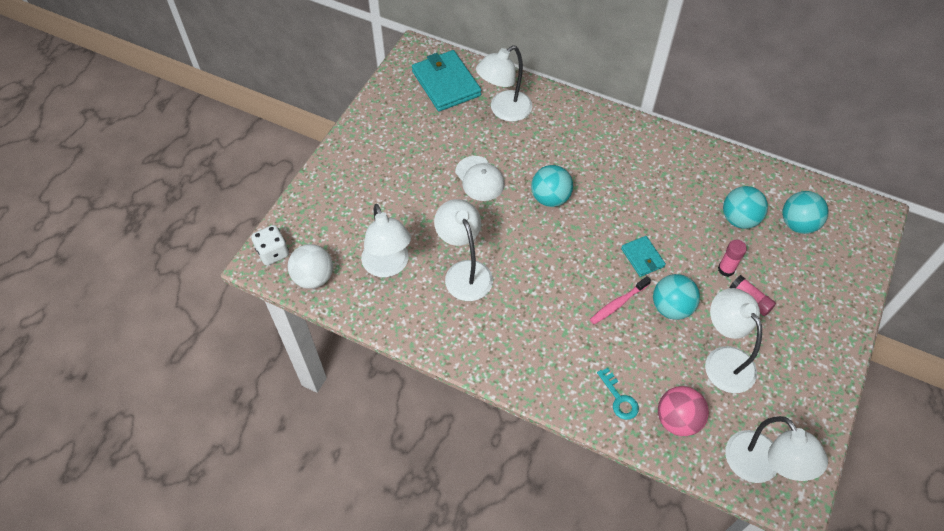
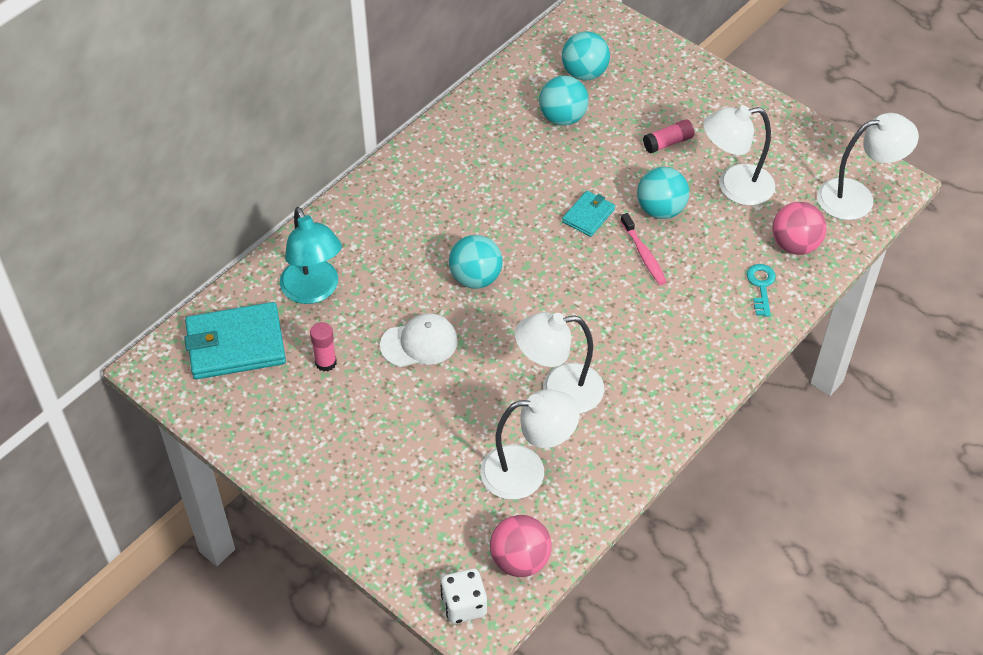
camera: 75 degrees left, 5 degrees down
(314, 277) = (520, 560): white ball -> pink ball
(504, 111) = (314, 291): white lamp -> turquoise lamp
(619, 398) = (761, 286): turquoise key -> turquoise key turned 75 degrees counterclockwise
(642, 257) = (588, 215): turquoise wallet -> turquoise wallet turned 45 degrees counterclockwise
(726, 269) = (624, 149): pink glue stick -> pink glue stick (326, 362)

